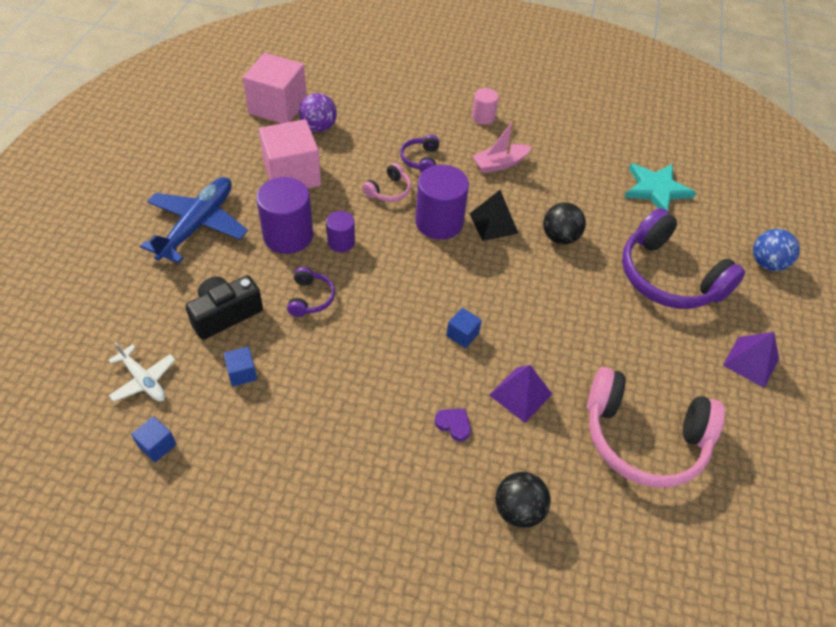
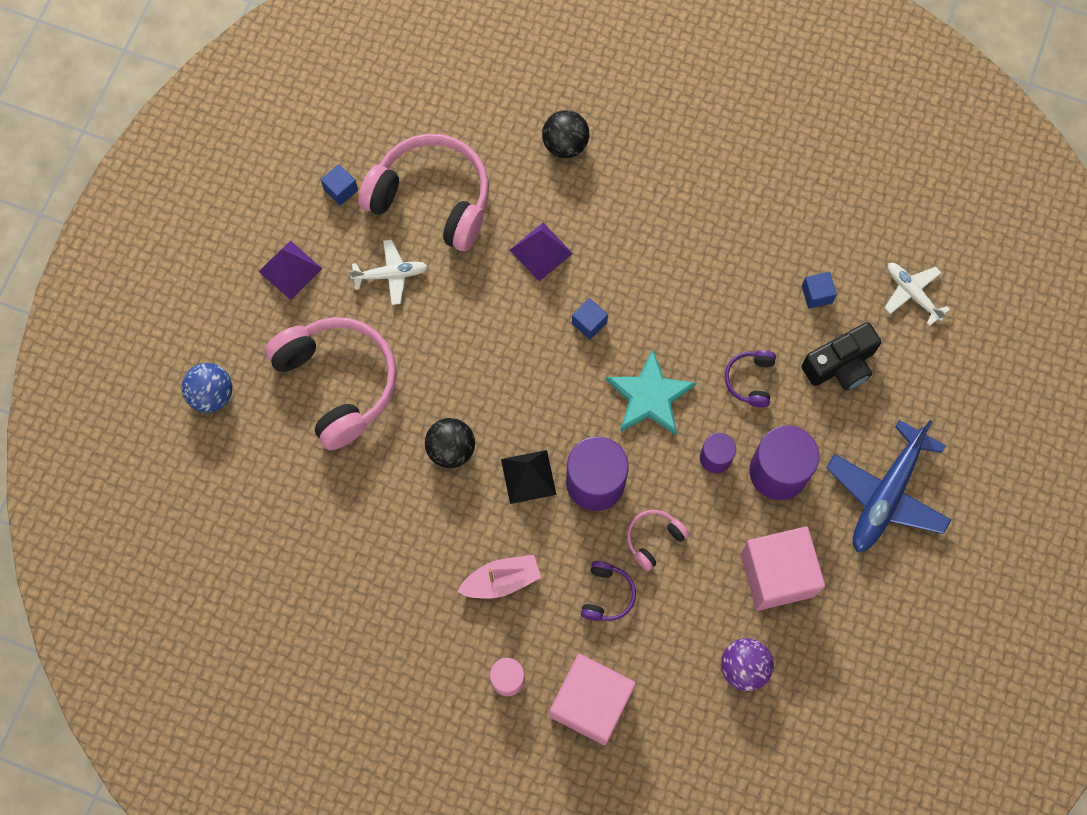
camera: 170 degrees left, 20 degrees up
(157, 445) = (887, 226): blue cube -> blue cube (341, 190)
(278, 107) = (802, 715): pink cube -> pink cube (591, 703)
(453, 424) = (611, 225): purple heart -> none
(656, 189) = (303, 522): turquoise star -> turquoise star (649, 396)
(657, 363) = (390, 275): none -> white plane
(668, 277) = (338, 382): purple headphones -> pink headphones

